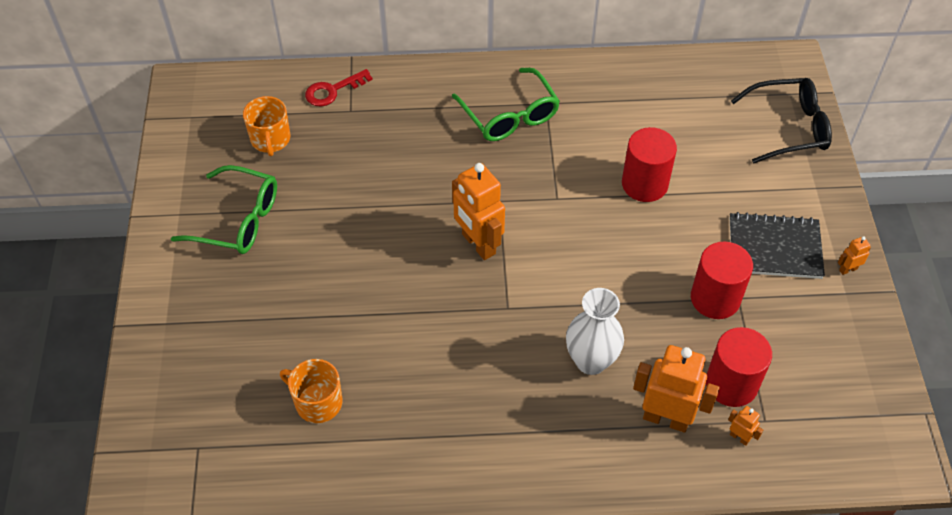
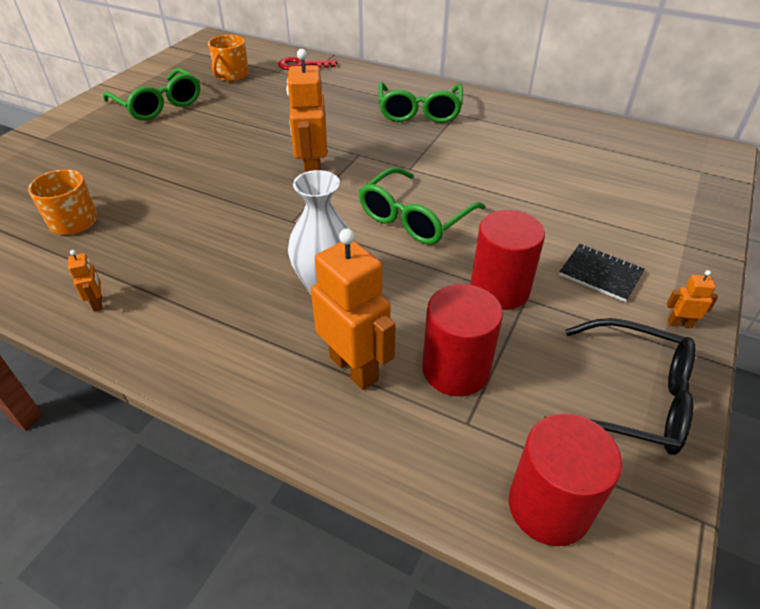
camera: 30 degrees right, 10 degrees down
(604, 256) = (414, 218): none -> green glasses
(644, 184) = (499, 185): red cylinder -> red cylinder (549, 506)
(739, 437) = (422, 425): orange robot -> orange robot (98, 303)
(774, 248) = (600, 274): black notebook -> black notebook, size x0.64
(789, 127) = (684, 193): black glasses -> black glasses (632, 398)

